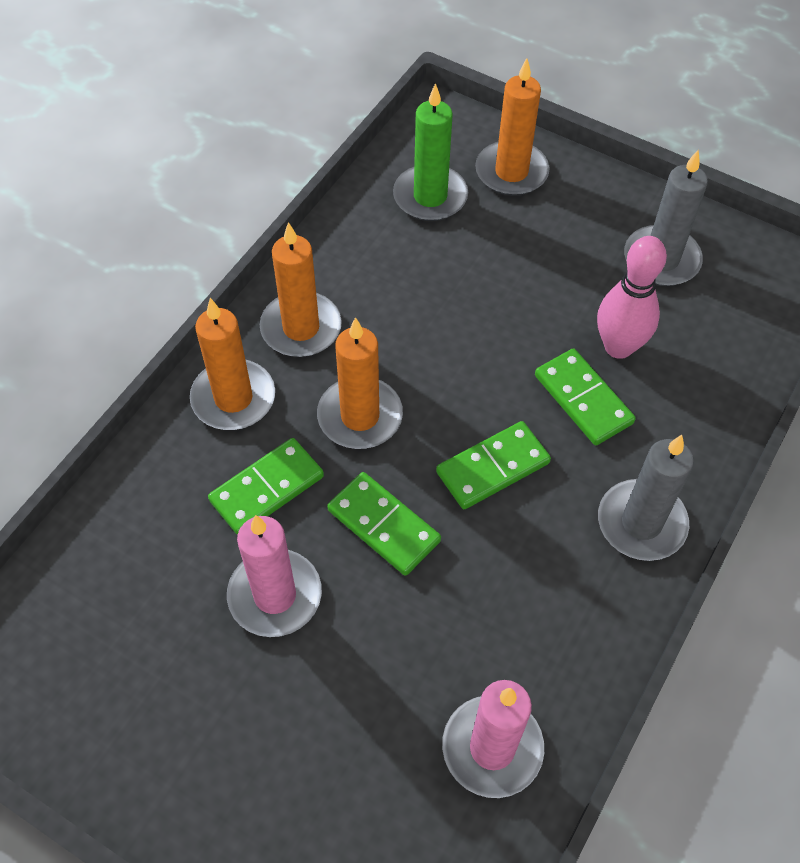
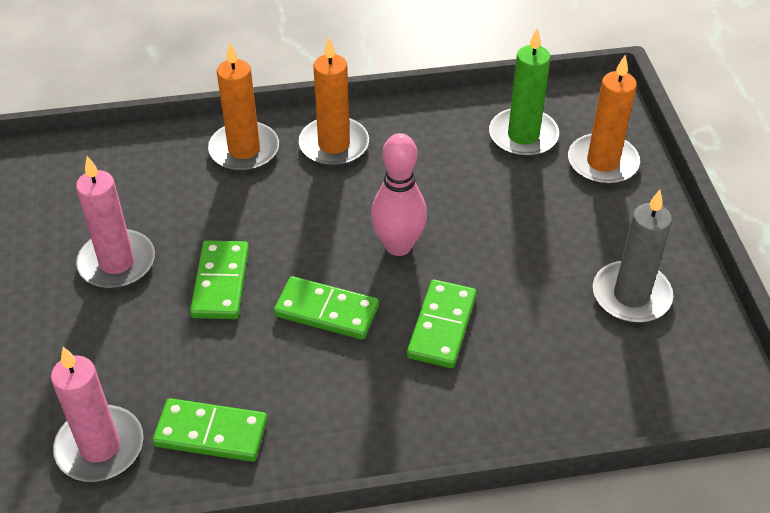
camera: 50 degrees right, 10 degrees down
(267, 489) = (192, 209): green domino -> green domino (211, 433)
(360, 416) = (295, 217): orange candle -> none
(618, 347) = (514, 319): pink bowling pin -> pink bowling pin (398, 246)
(641, 523) = (367, 426): grey candle -> none

